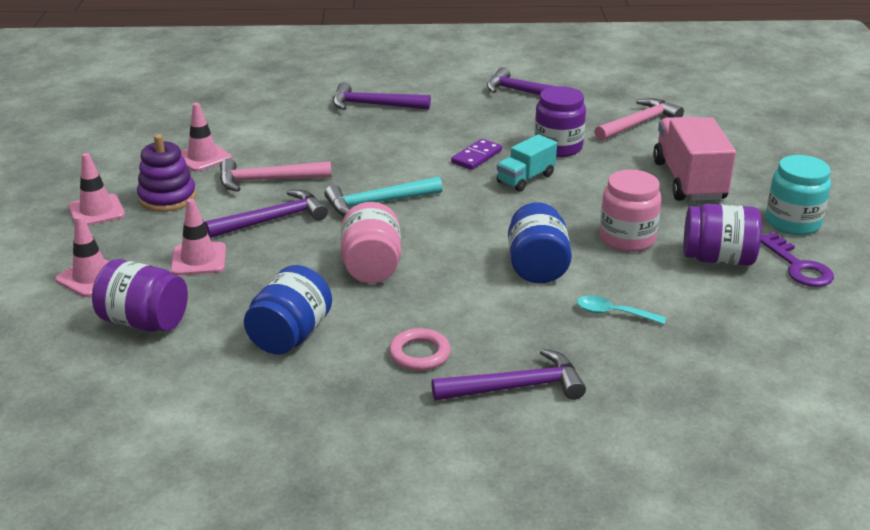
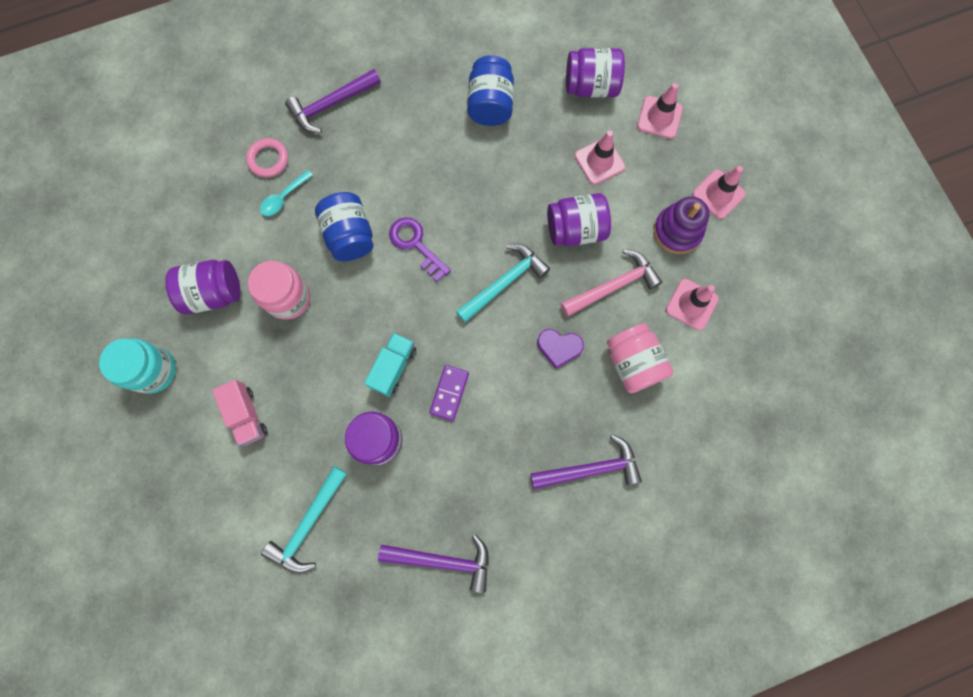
camera: 160 degrees right, 45 degrees up
(273, 220) = (575, 229): purple hammer -> purple jar
(352, 159) = (559, 347): none -> purple heart
(371, 267) = (471, 194): pink jar -> pink jar (633, 363)
(419, 354) = (401, 114): pink ring -> pink ring (268, 159)
(613, 313) = (284, 198): turquoise spoon -> turquoise spoon turned 135 degrees clockwise
(639, 123) = (308, 524): pink hammer -> turquoise hammer
(689, 181) = (246, 415): pink truck -> pink truck, size x0.58
(798, 266) = (151, 303): purple key -> purple key (416, 244)

